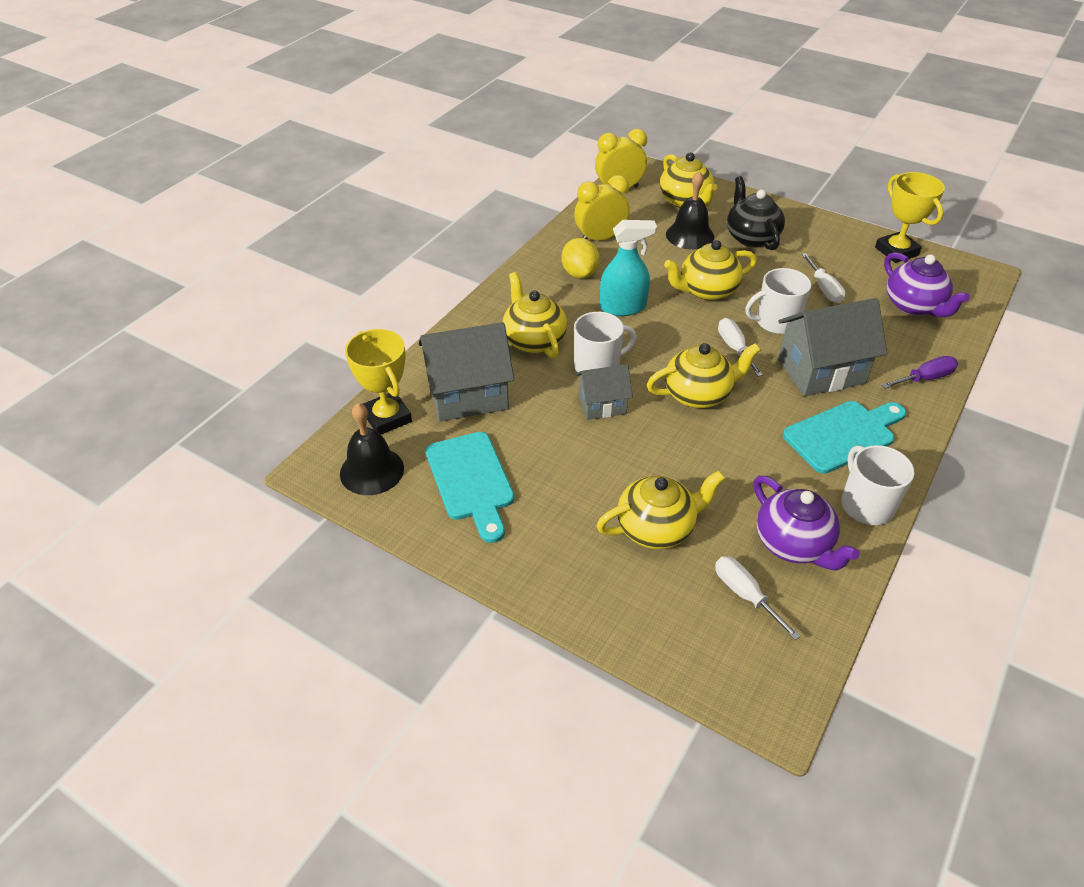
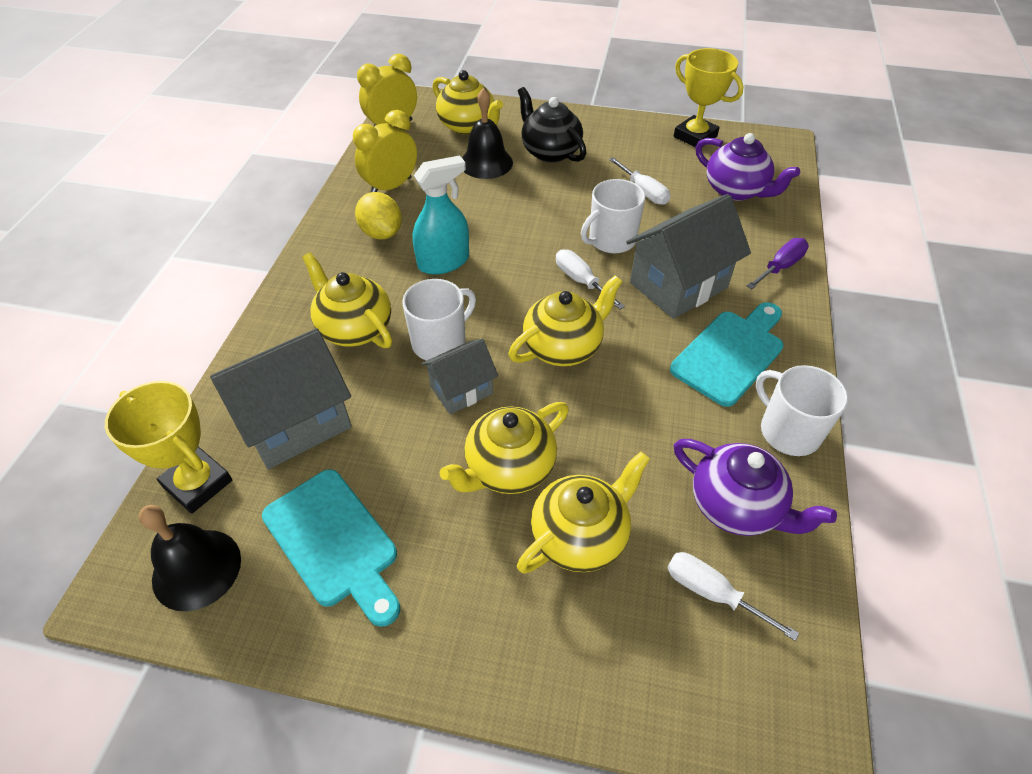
camera: 20 degrees left, 5 degrees up
(706, 291) = (526, 221): yellow teapot -> yellow teapot (508, 468)

